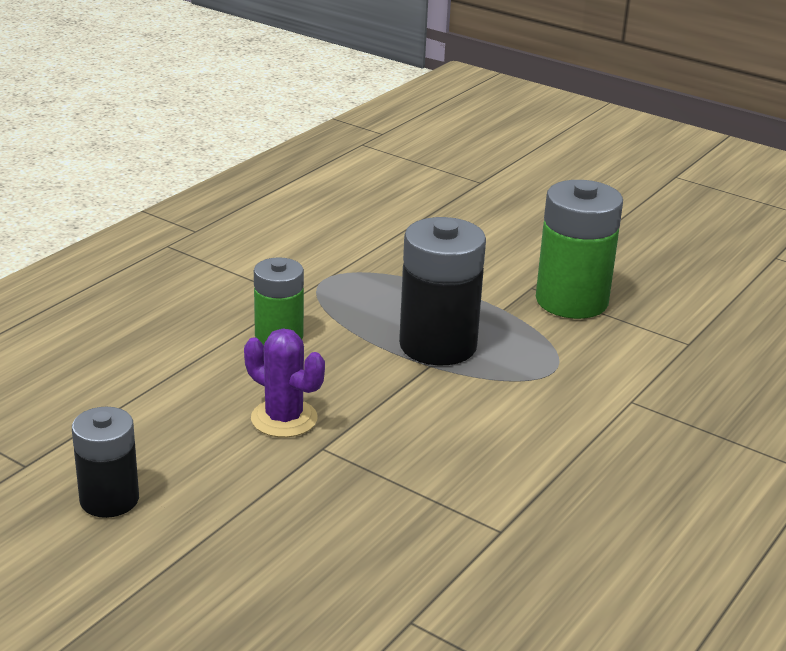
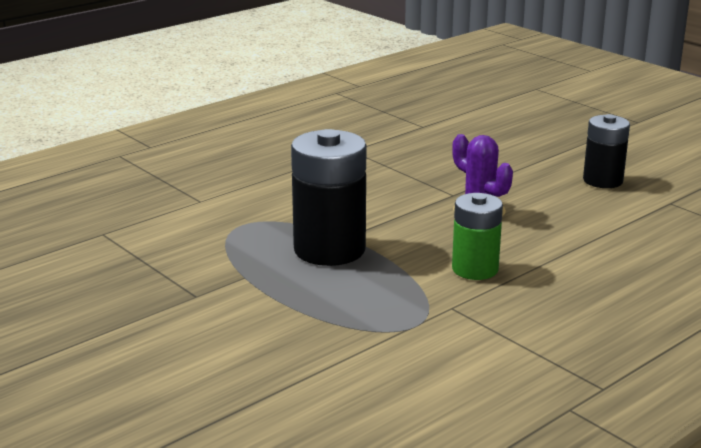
camera: 165 degrees left, 5 degrees down
(571, 301) = (169, 276): green battery -> none

